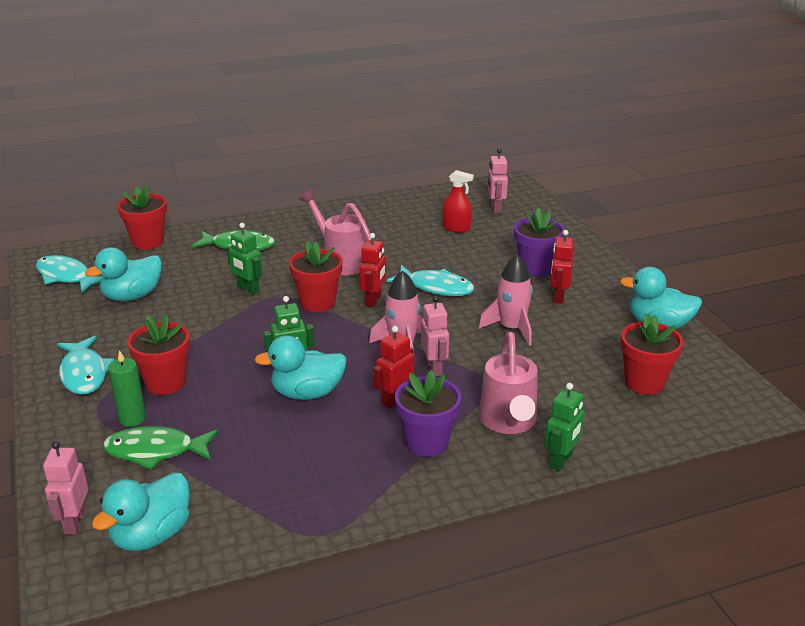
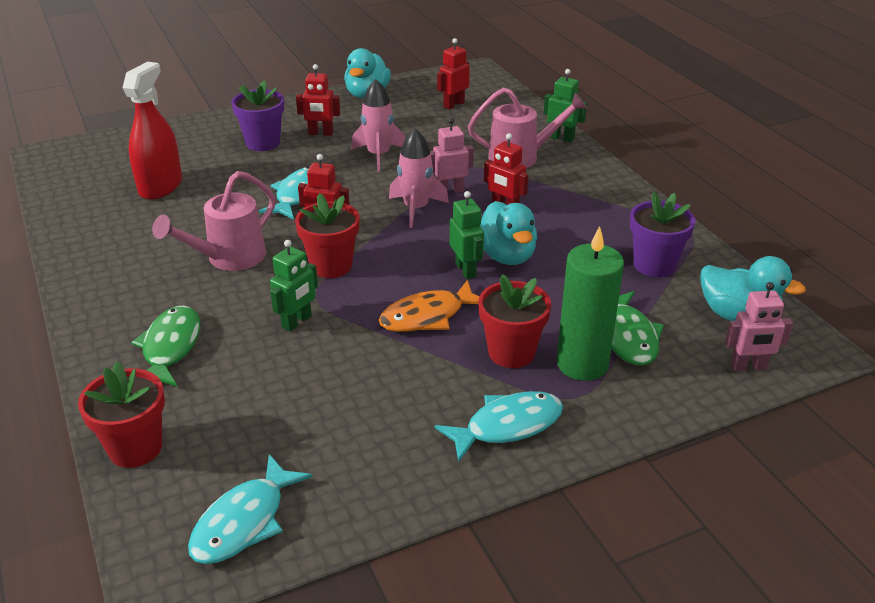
camera: 95 degrees left, 5 degrees up
(132, 296) = (311, 426): turquoise duck -> none
(132, 418) = (582, 364): green candle -> green candle, size x1.72
(231, 345) = (427, 316): none -> orange fish
(427, 442) = (560, 191): purple flower pot -> purple flower pot (654, 265)
(456, 228) = (160, 186): red spray bottle -> red spray bottle, size x1.67
(495, 208) = (115, 163): pink robot -> none
(644, 382) = (453, 104): red flower pot -> red robot

